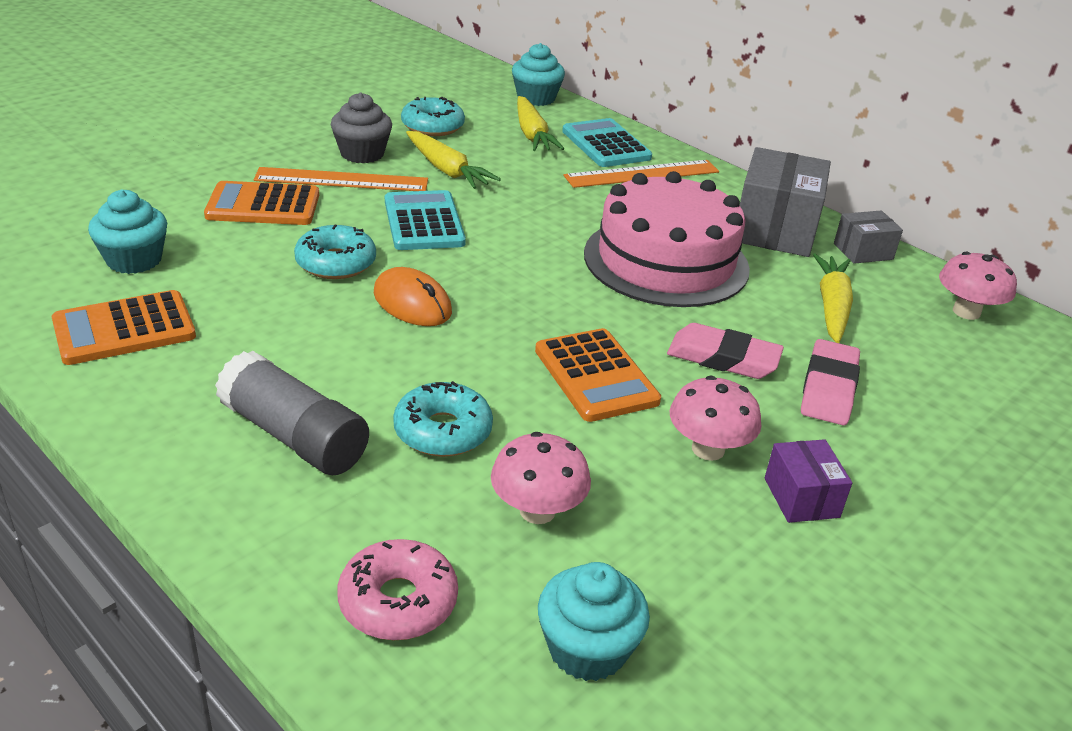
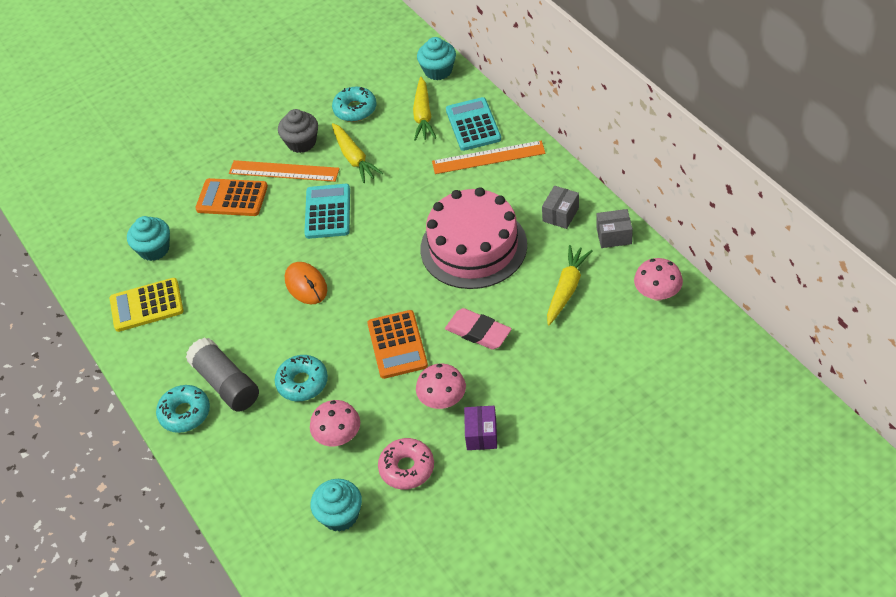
camera: 20 degrees right, 15 degrees up
(124, 329) = (147, 305): orange calculator -> yellow calculator
(336, 263) = (267, 251): turquoise donut -> turquoise donut (185, 413)
(398, 601) = (259, 484): pink donut -> pink donut (407, 468)
(774, 229) = (560, 214): grey box -> grey box, size x0.52
(828, 388) = (533, 357): pink eraser -> none

